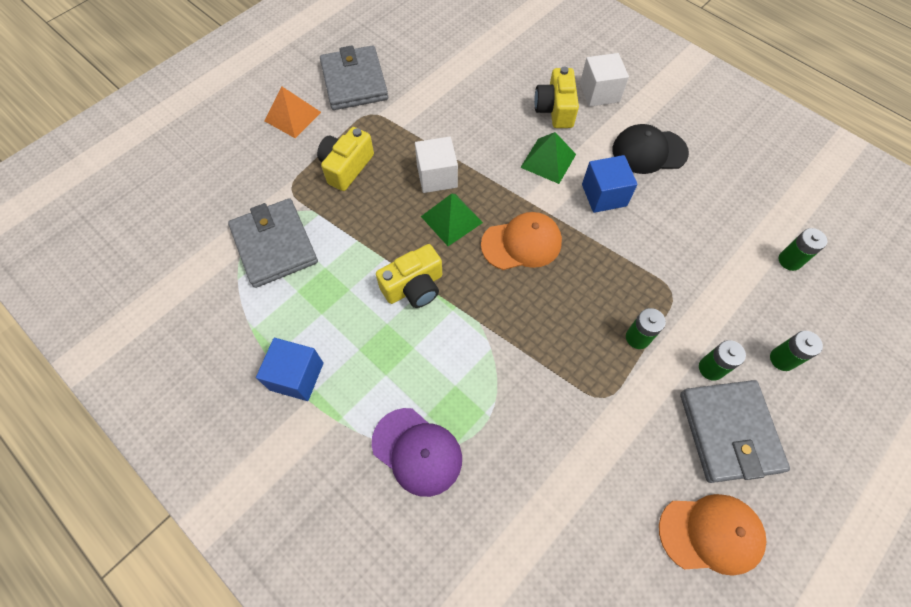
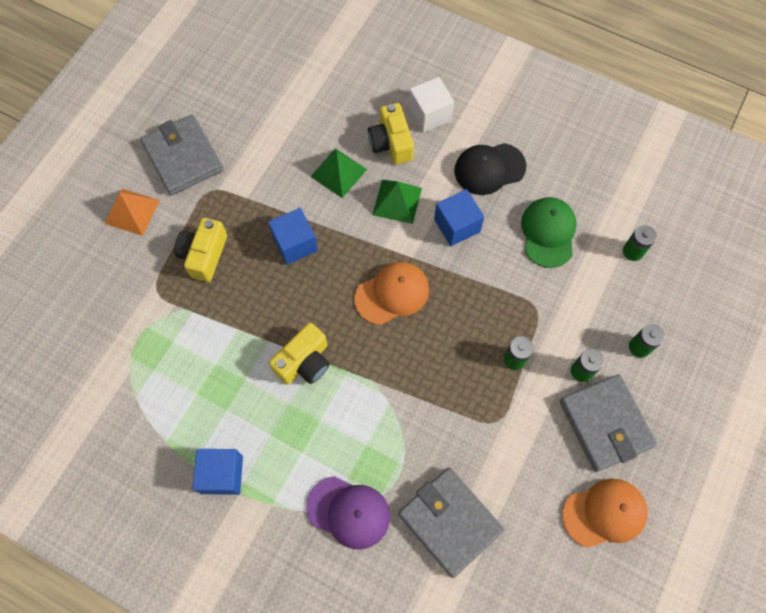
camera: 15 degrees left, 5 degrees up
(274, 245) = (160, 354): grey wallet -> grey wallet (449, 522)
(437, 176) = (295, 244): white cube -> blue cube
(451, 219) = (321, 285): green pyramid -> green pyramid (338, 172)
(699, 222) = (548, 232): none -> green cap

